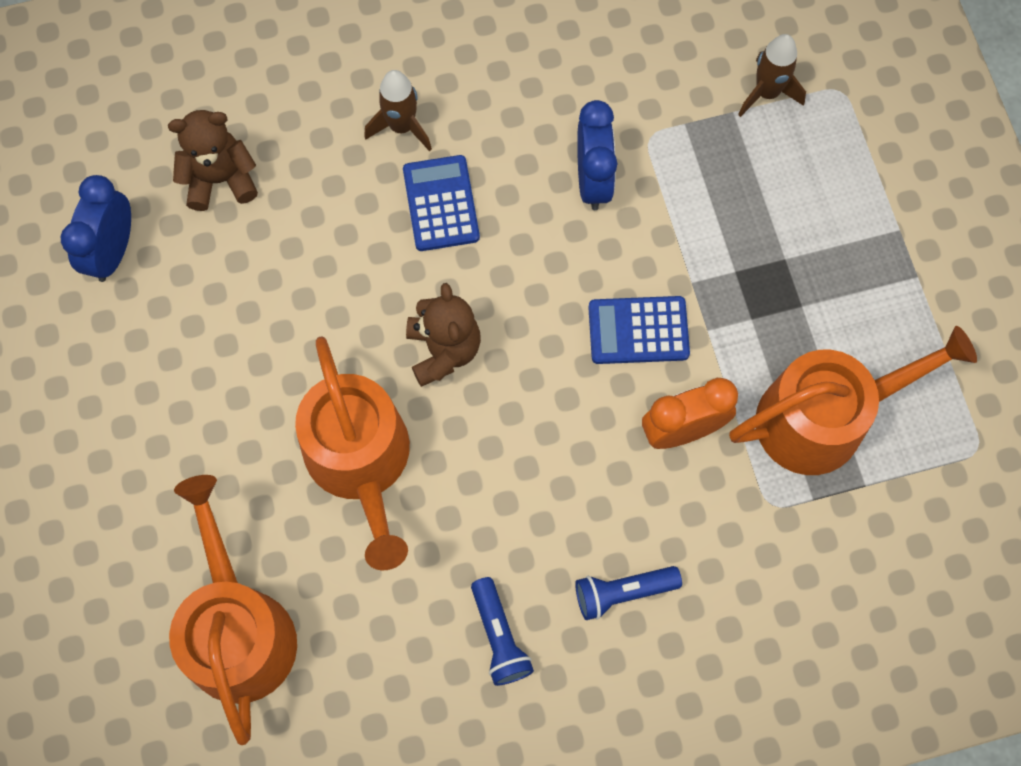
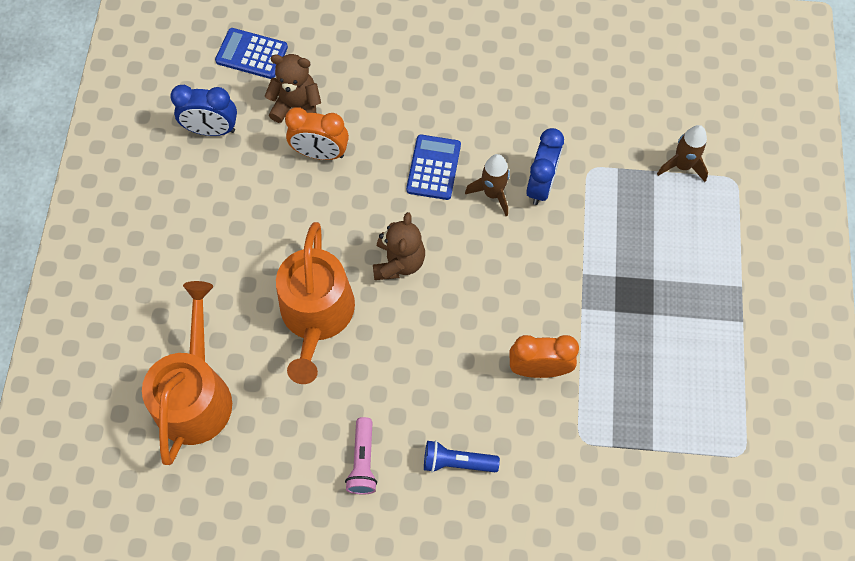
camera: 20 degrees right, 5 degrees down
(113, 251) = (212, 130): blue clock -> blue clock turned 120 degrees counterclockwise
(278, 235) = (320, 153): none -> orange clock
(401, 127) = (427, 110): brown rocket -> brown rocket (492, 193)
(499, 637) = (363, 461): blue flashlight -> pink flashlight
(638, 330) = (534, 293): blue calculator -> blue calculator (252, 54)
(823, 418) = (640, 394): orange watering can -> none

